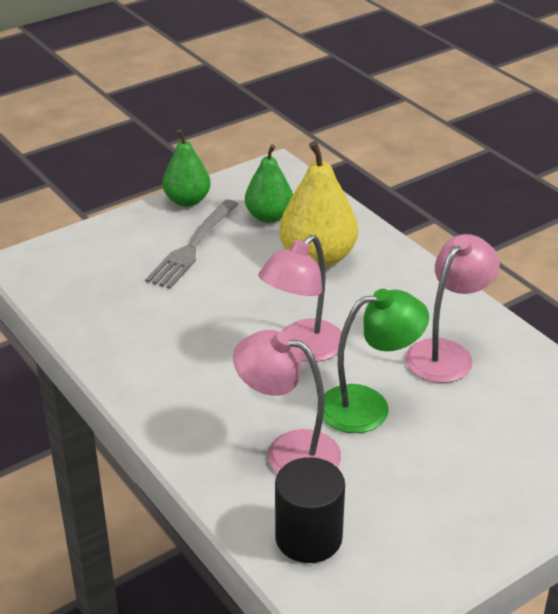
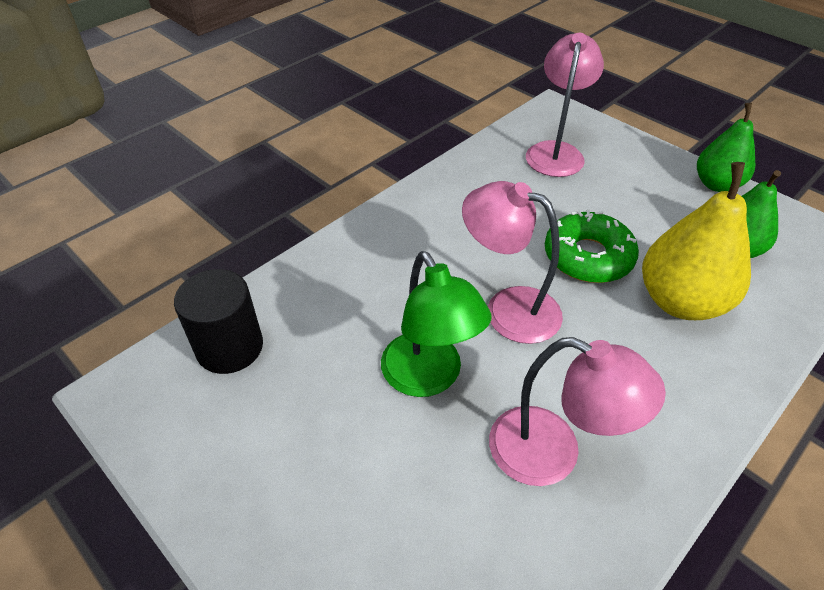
camera: 80 degrees right, 10 degrees up
(193, 246) = (639, 201): grey fork -> none
(254, 292) = (588, 257): none -> green donut
(288, 451) = (346, 317): pink lamp -> pink lamp (556, 152)

